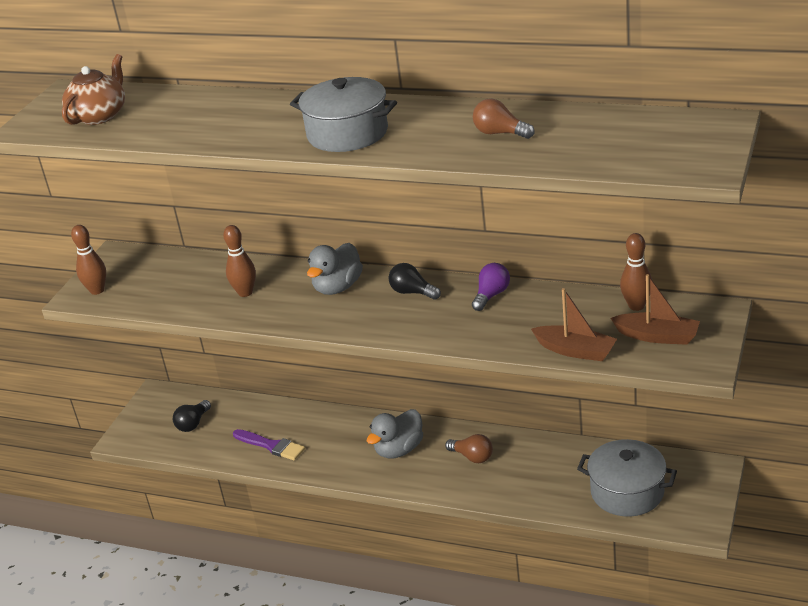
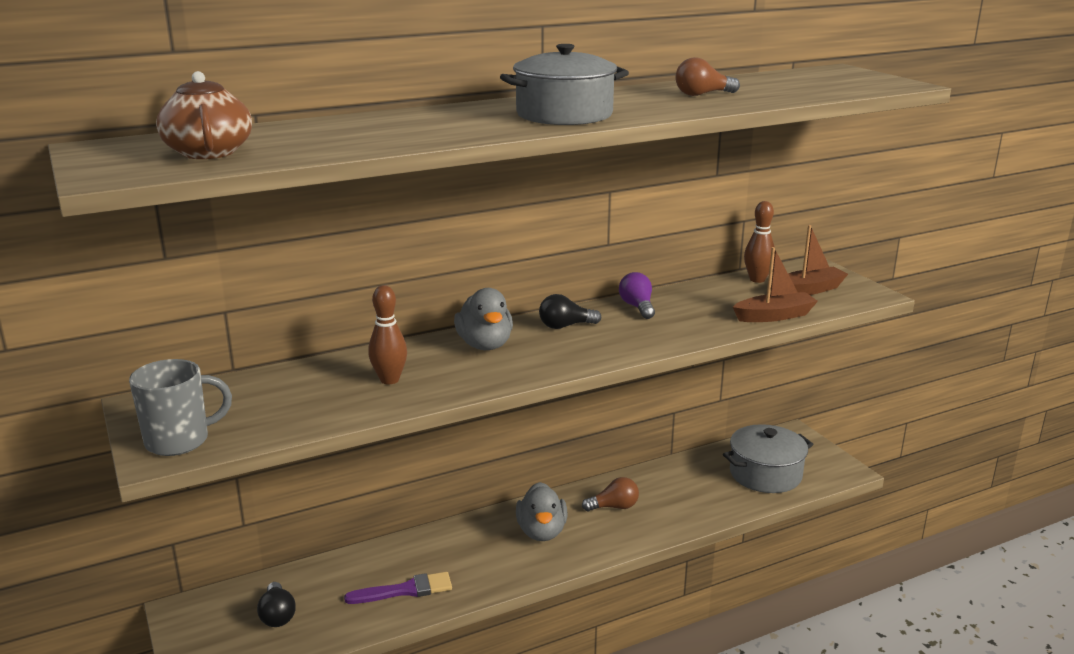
camera: 50 degrees left, 10 degrees down
(97, 290) = (179, 441): brown bowling pin -> grey mug

